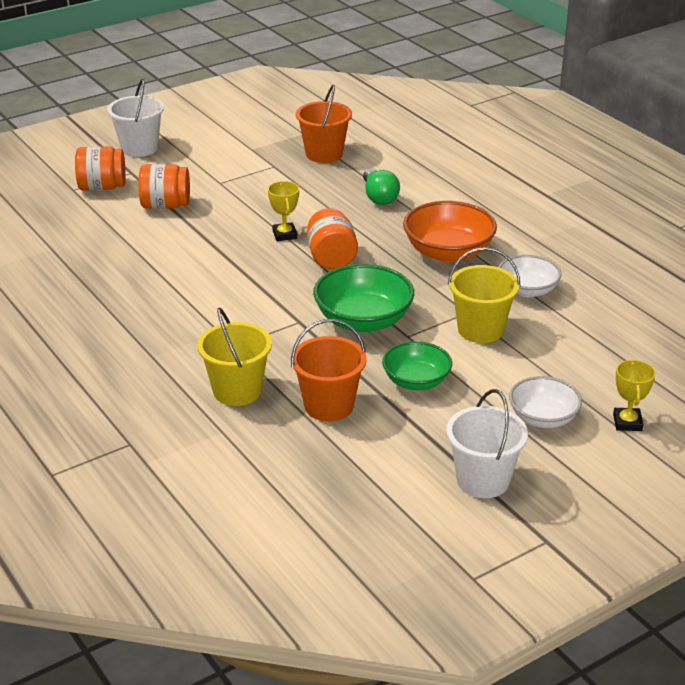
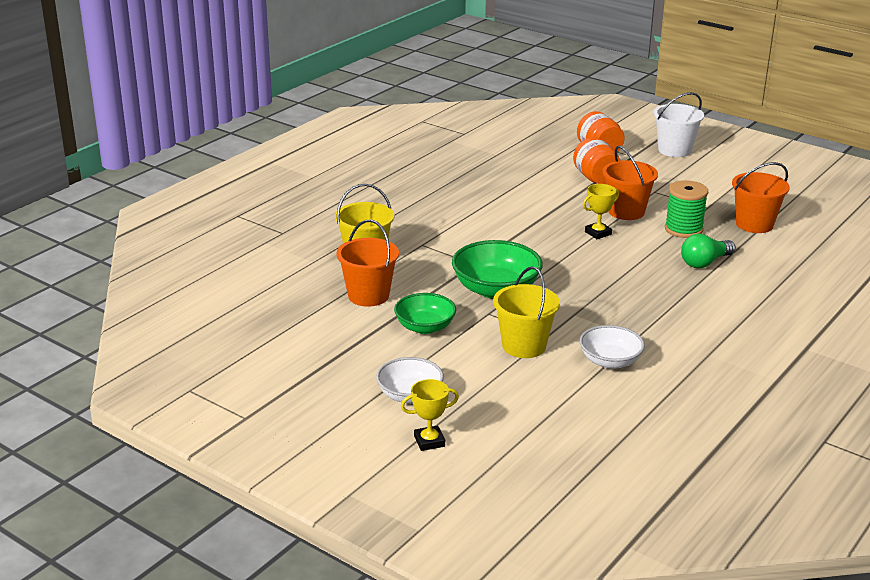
camera: 70 degrees right, 5 degrees down
(251, 208) = (626, 211): none -> orange bucket
(309, 189) = (683, 229): none -> green spool
(331, 258) = (580, 259): orange jar -> none
(448, 252) = (640, 311): orange bowl -> none
(483, 480) = (309, 377): white bucket -> none

